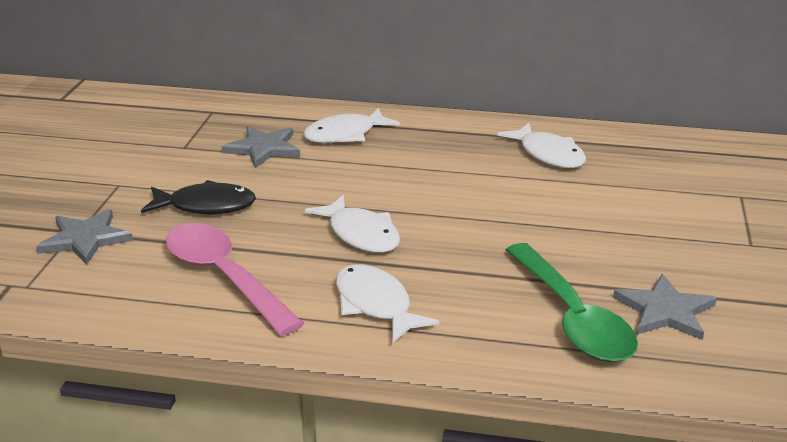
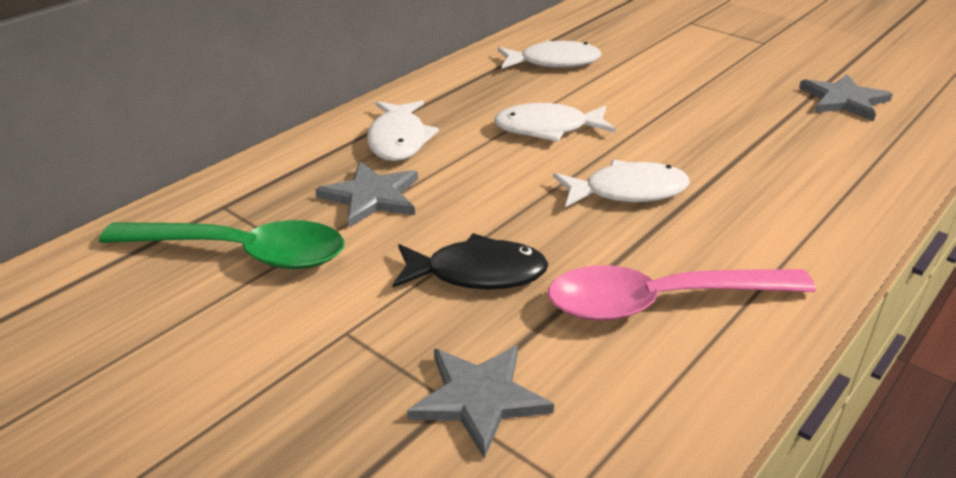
camera: 60 degrees left, 5 degrees up
(206, 206) = (477, 273): black fish -> black fish turned 60 degrees clockwise
(376, 305) = (771, 221): white fish -> white fish (547, 129)
(572, 317) = (837, 137): green spoon -> green spoon (242, 253)

